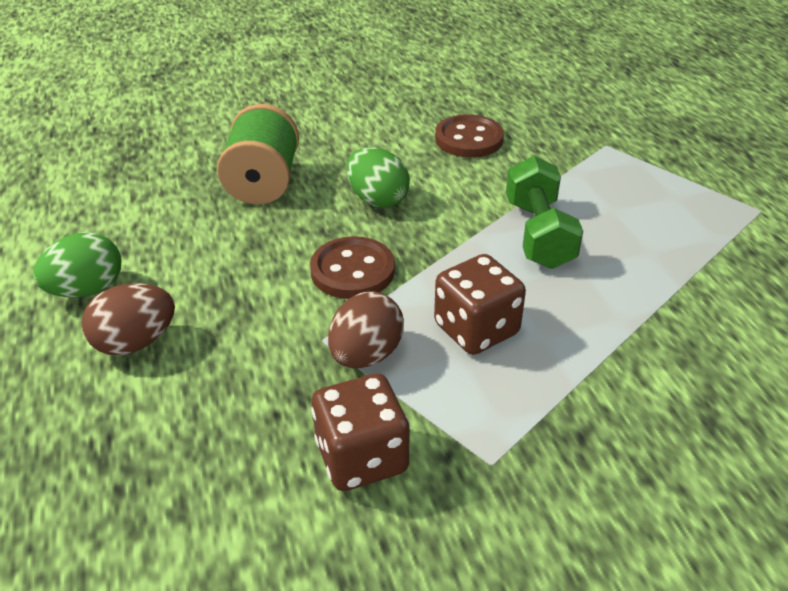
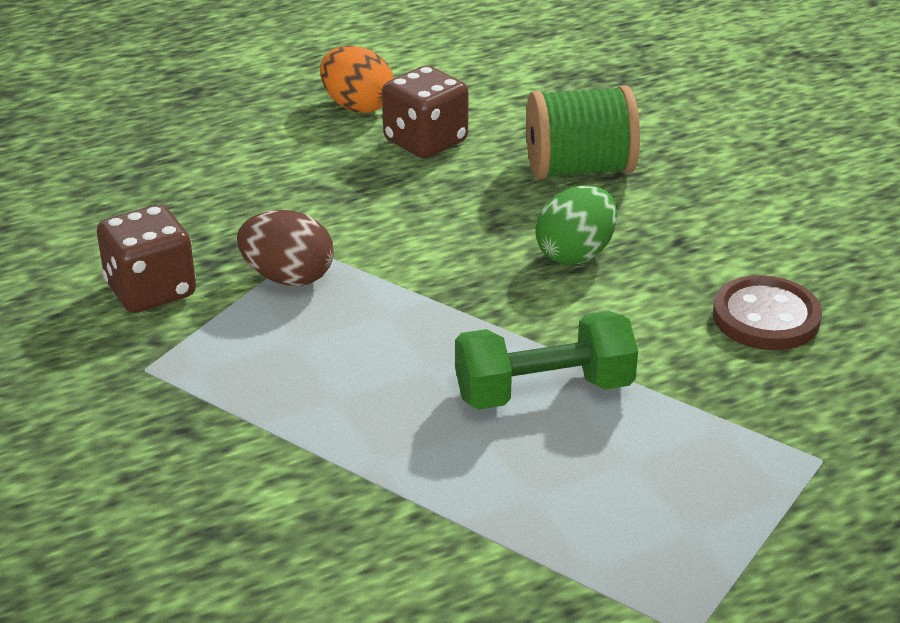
camera: 80 degrees right, 5 degrees down
(87, 290) = (357, 106): green egg -> orange egg
(136, 342) = (288, 147): brown egg -> none
(352, 271) = (425, 253): brown button -> none
(476, 329) = (340, 348): brown dice -> brown dice (425, 142)

